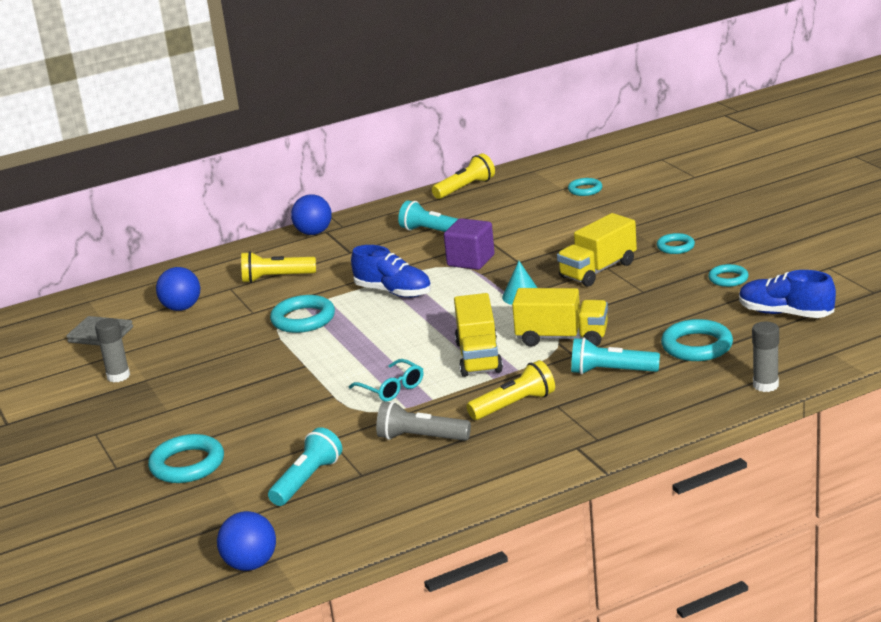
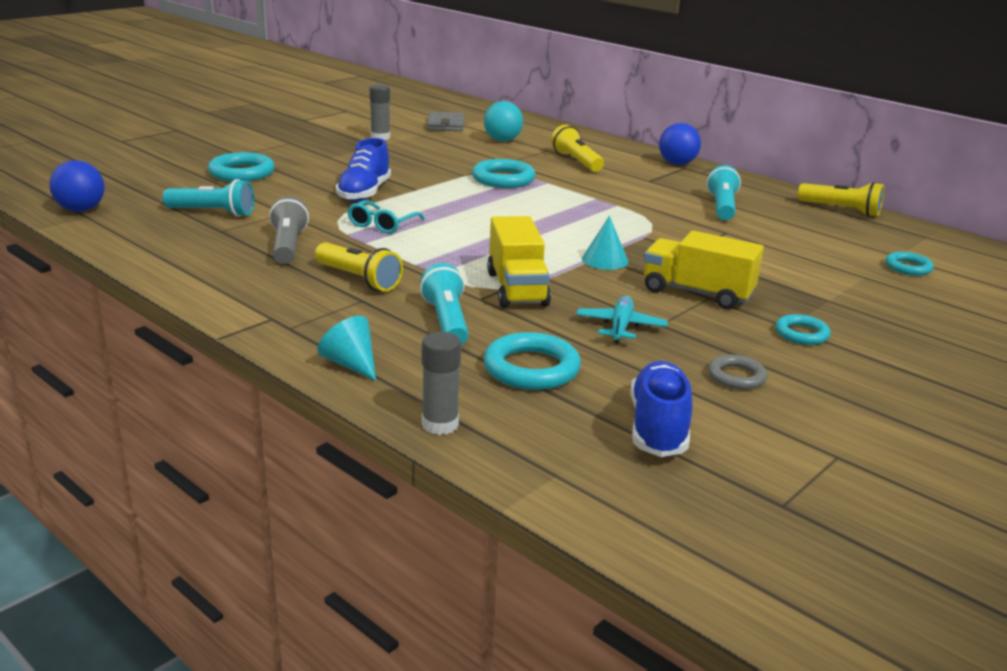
camera: 65 degrees right, 0 degrees up
(182, 308) = (502, 140): blue ball -> turquoise ball
(393, 292) = (577, 205): blue shoe -> blue shoe (364, 193)
(470, 261) = (670, 229): purple cube -> none
(478, 357) = (457, 253): yellow truck -> none
(643, 306) = (620, 327): none -> turquoise plane
(669, 414) = (350, 364): none -> turquoise cone
(728, 279) = (736, 377): turquoise ring -> grey ring

